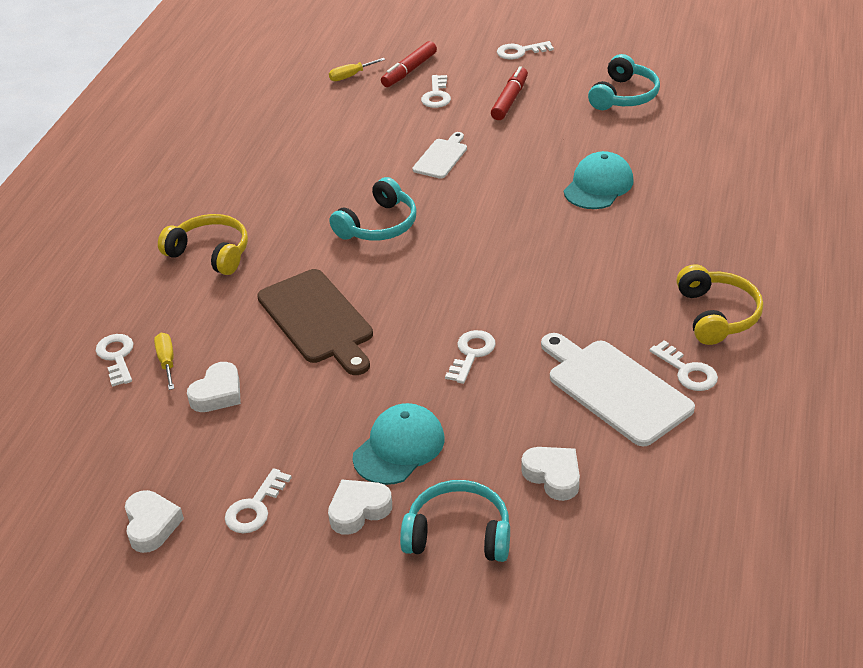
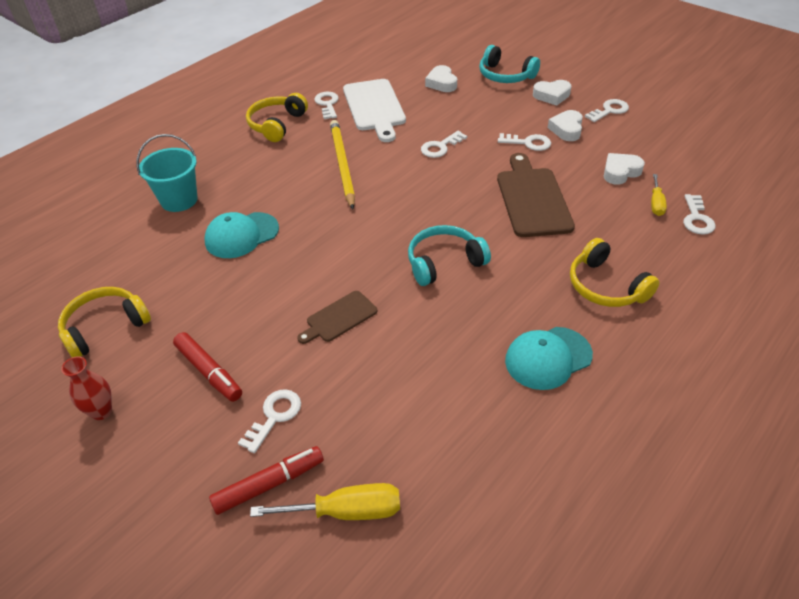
camera: 155 degrees left, 5 degrees up
(151, 525) = (672, 118): white heart -> white heart (566, 129)
(351, 76) = (346, 511): yellow screwdriver -> yellow screwdriver, size x1.61
(399, 447) = (515, 114): turquoise cap -> turquoise cap (548, 358)
(441, 157) = (339, 318): white cutting board -> brown cutting board
(509, 100) = (209, 372): red marker -> red marker turned 90 degrees counterclockwise
(520, 52) = (116, 457): white key -> white key (528, 143)
(559, 63) = (101, 411): none -> red vase
(573, 289) = (342, 164): none -> yellow pencil
(624, 96) = (105, 327): turquoise headphones -> yellow headphones
(705, 194) = (179, 200): none -> turquoise bucket

